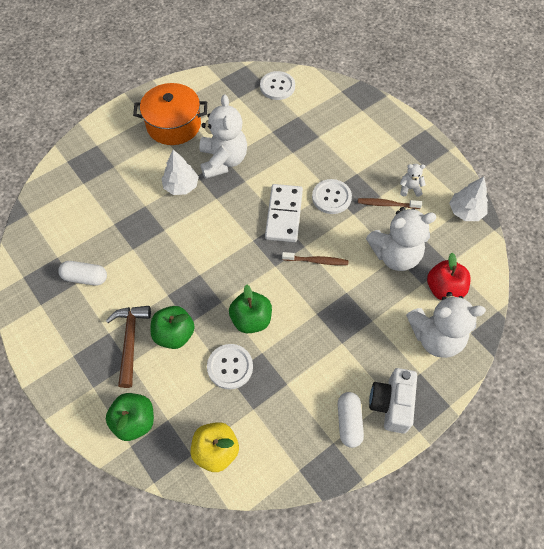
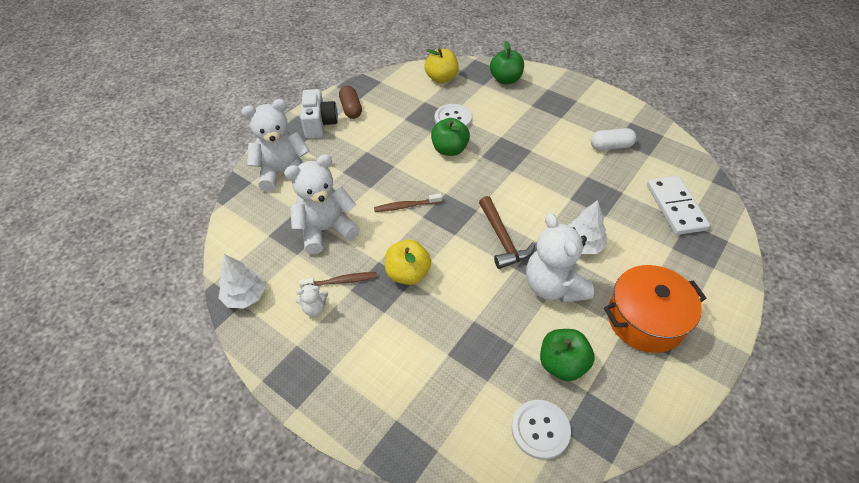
camera: 165 degrees right, 10 degrees down
(130, 341) = (540, 116): brown hammer -> brown hammer (502, 239)
(174, 334) = (508, 127): green apple -> green apple (562, 364)
(284, 215) = (455, 242): white domino -> white domino (675, 207)
(331, 197) = (408, 274): white button -> yellow apple
(349, 422) = (351, 109): white capsule -> brown capsule
(444, 289) = (275, 211): red apple -> none

